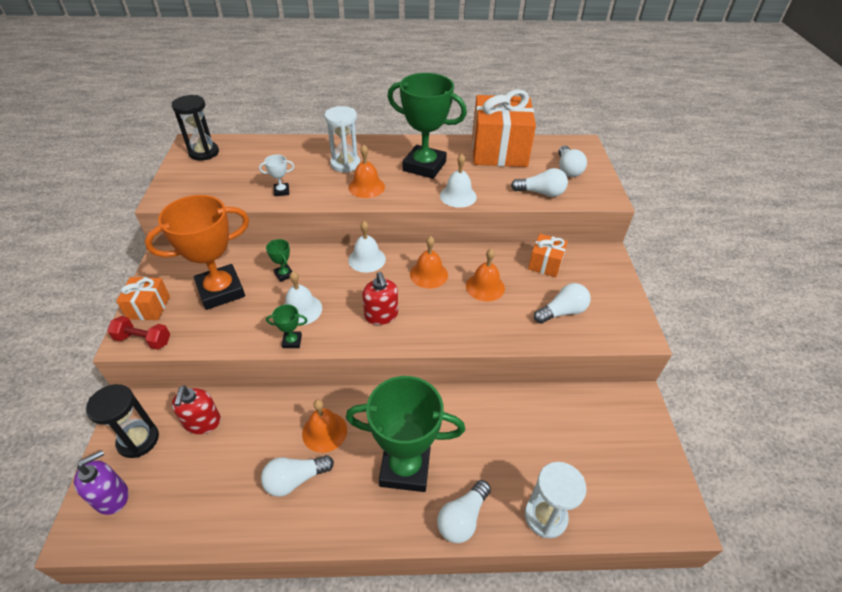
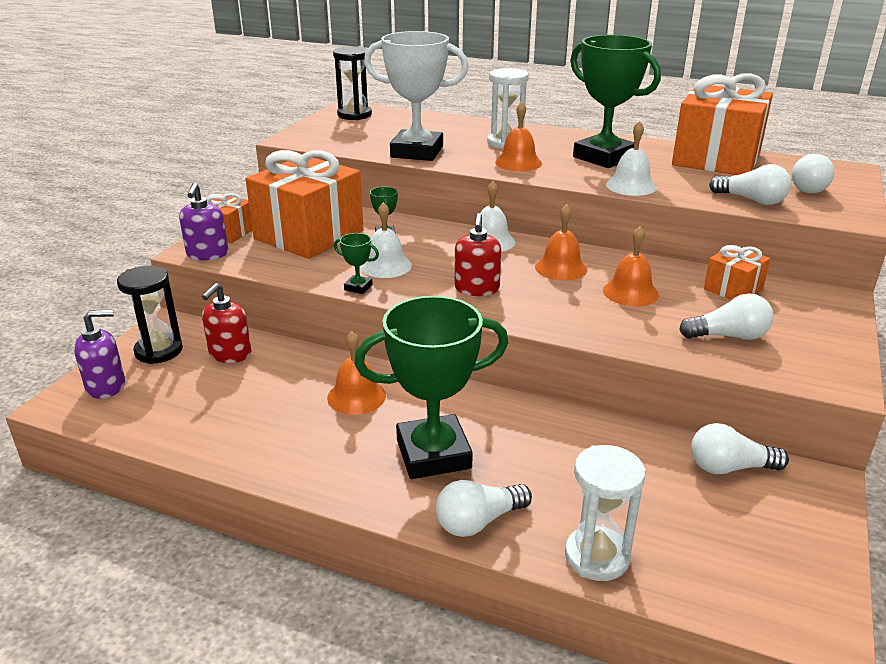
camera: 25 degrees right, 15 degrees down
(143, 340) = (207, 254): red dumbbell -> purple soap dispenser
(221, 291) = (309, 235): orange trophy -> orange gift
(281, 191) = (417, 152): white trophy -> white trophy, size x2.49
(295, 479) = (297, 427): white light bulb -> white light bulb (729, 467)
(405, 467) = (433, 454): green trophy -> green trophy turned 45 degrees counterclockwise

